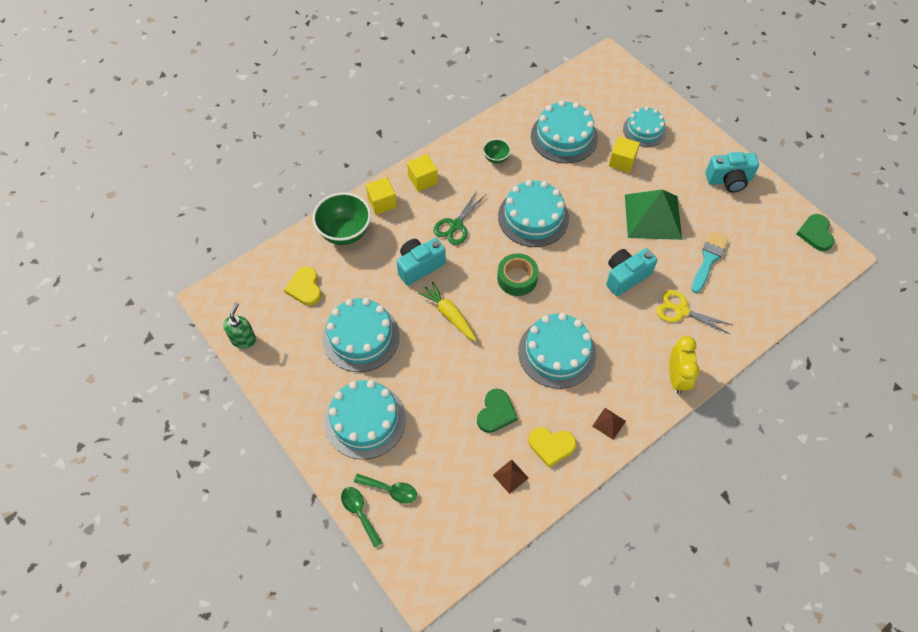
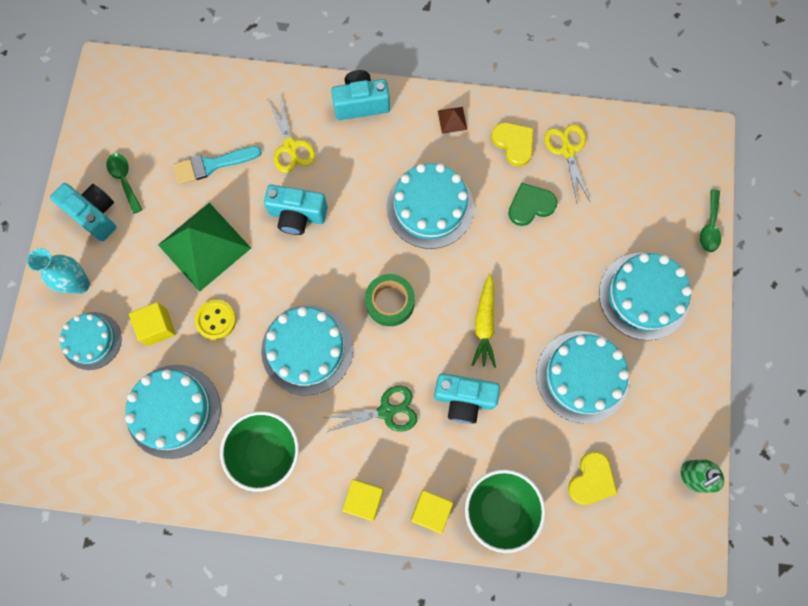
camera: 135 degrees left, 15 degrees up
(390, 490) = (670, 222): green spoon -> green spoon (124, 179)
(496, 158) = (266, 452): green bowl -> green bowl, size x1.96
(510, 476) = (567, 150): brown pyramid -> yellow scissors
(598, 189) = (216, 320): none -> yellow button
(677, 378) = (361, 103): yellow clock -> turquoise camera
(686, 146) = (80, 284): none -> turquoise vase
(815, 233) = (98, 103): green heart -> none

